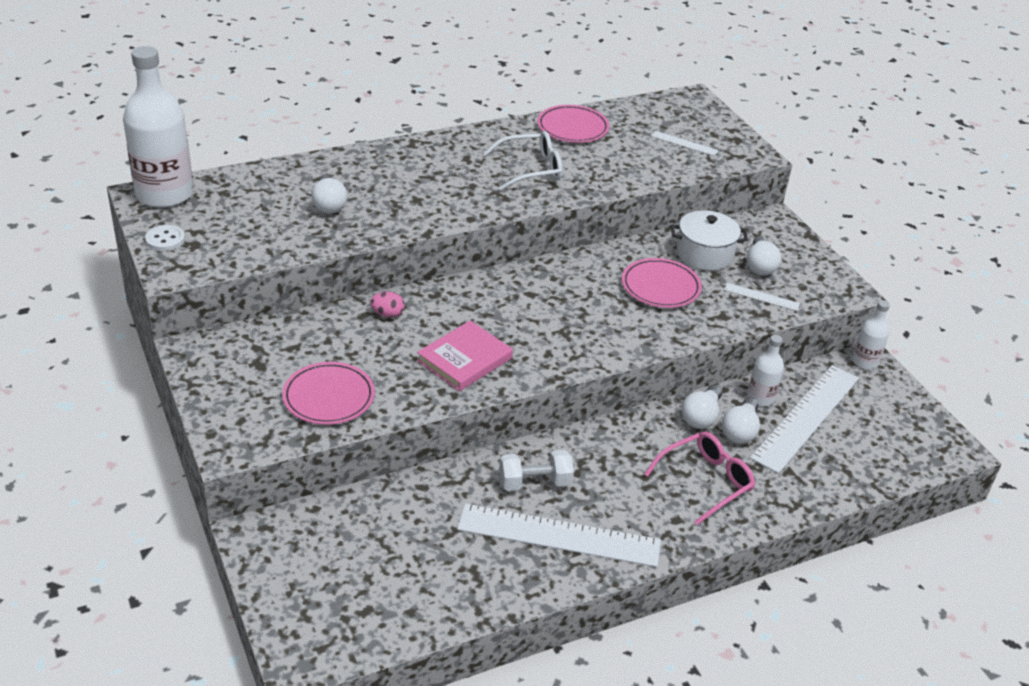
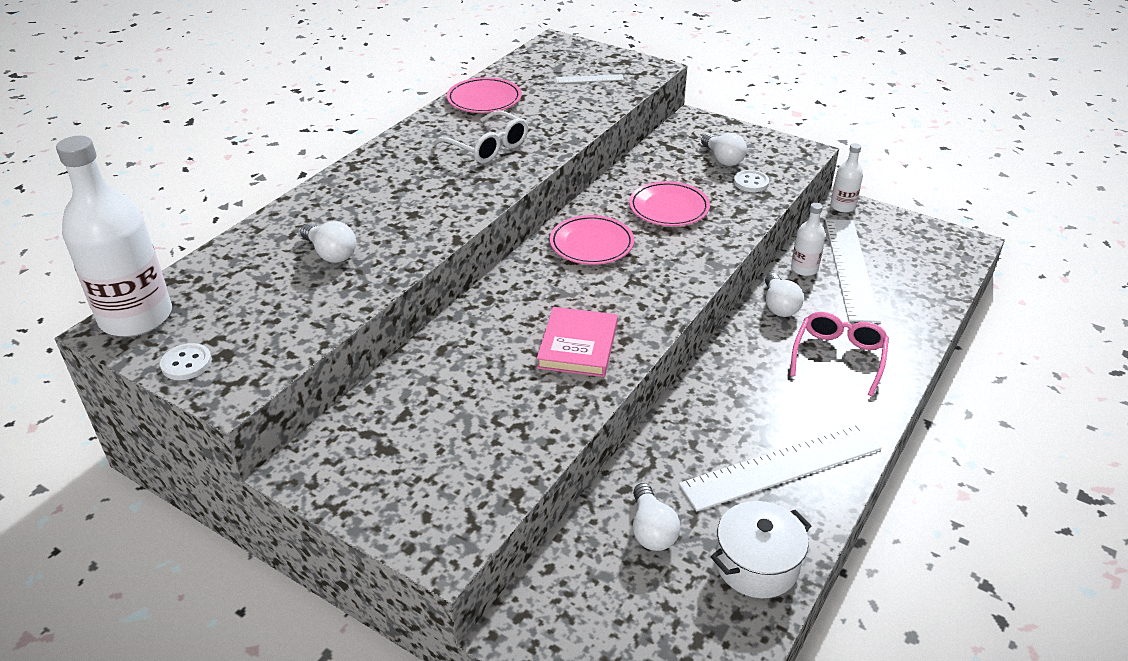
camera: 30 degrees left, 0 degrees up
(329, 397) = (490, 445): pink plate -> pink plate (591, 244)
(387, 314) = (463, 338): pink egg -> none
(531, 169) = (487, 147): white glasses -> white glasses turned 90 degrees clockwise
(534, 483) = (714, 431): white dumbbell -> none
(704, 254) = (673, 167): white pot -> white pot (756, 565)
(740, 431) = (818, 302): white light bulb -> white light bulb (651, 530)
(761, 297) = (751, 182): white ruler -> white button

